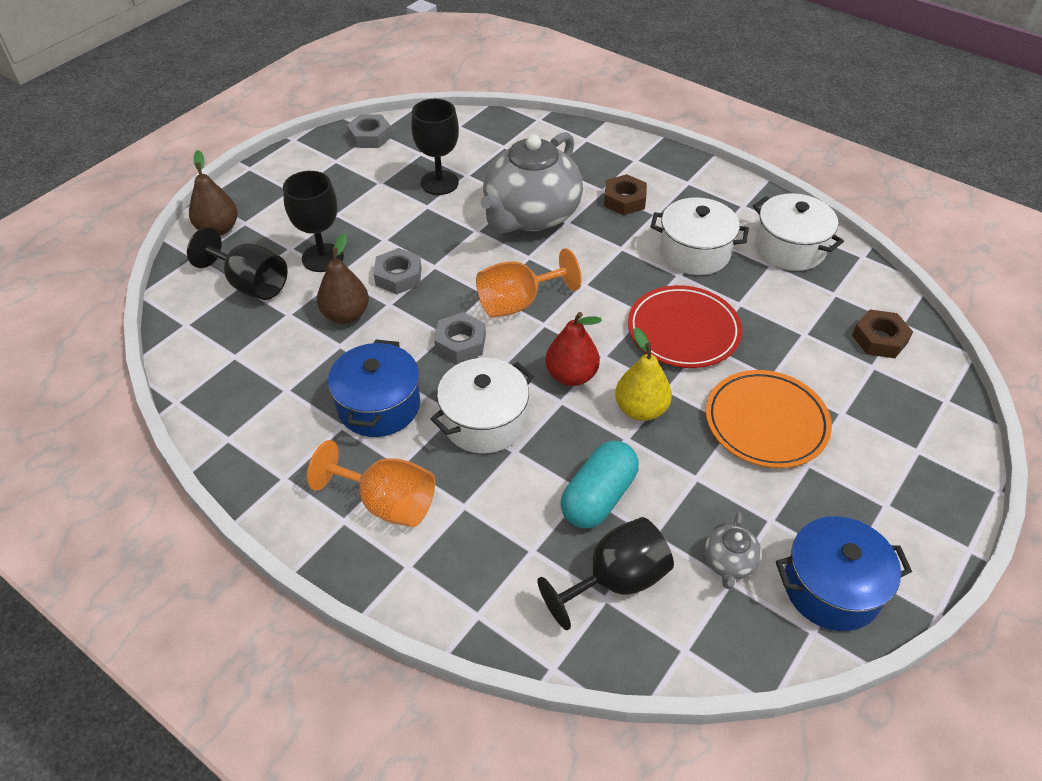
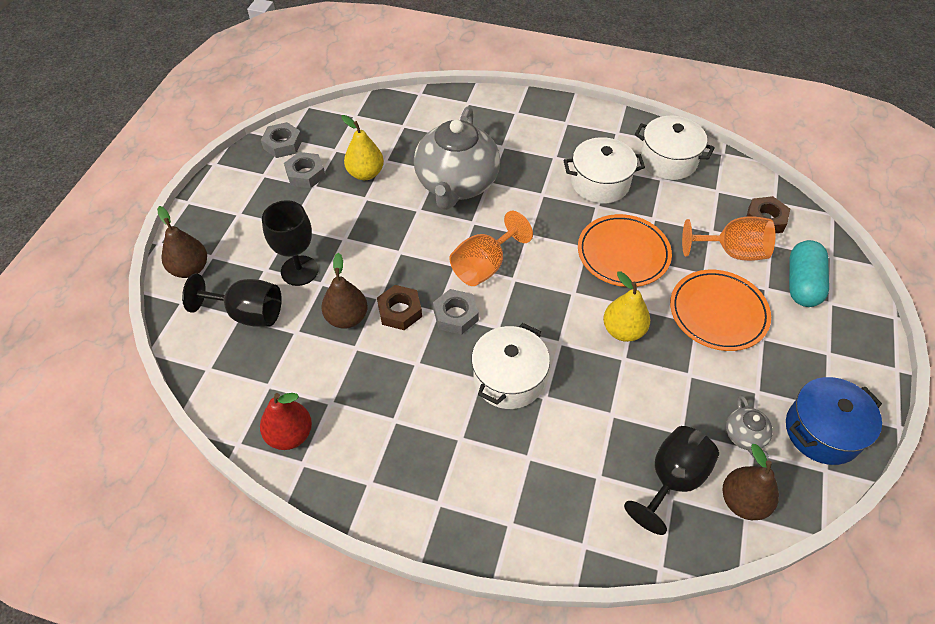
camera: 20 degrees left, 5 degrees up
(379, 406) = (416, 392): blue pot -> none
(387, 503) = (466, 475): orange goblet -> orange goblet (731, 252)
(398, 276) = (374, 270): grey nut -> grey nut (305, 174)
(439, 183) = (365, 173): black goblet -> yellow pear
(571, 376) = (557, 318): red pear -> red pear (290, 435)
(598, 497) = (627, 415): turquoise capsule -> turquoise capsule (802, 284)
(624, 200) = (524, 151): brown nut -> brown nut (400, 311)
(683, 331) = (623, 253): red plate -> orange plate
(689, 631) = (743, 501): none -> brown pear

